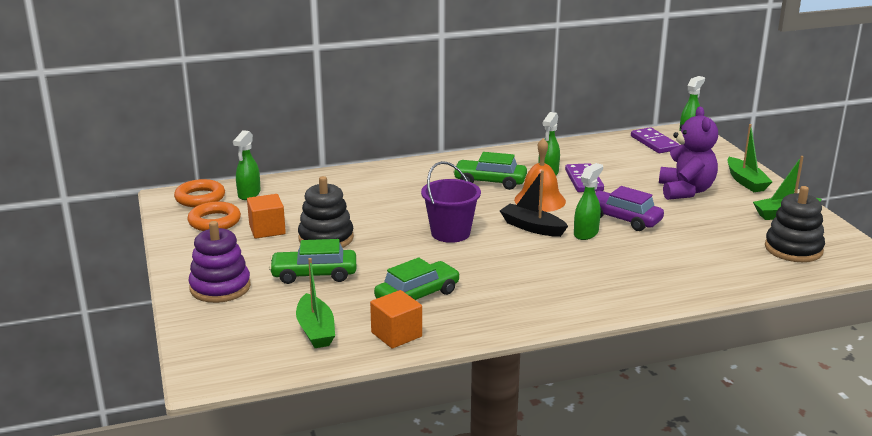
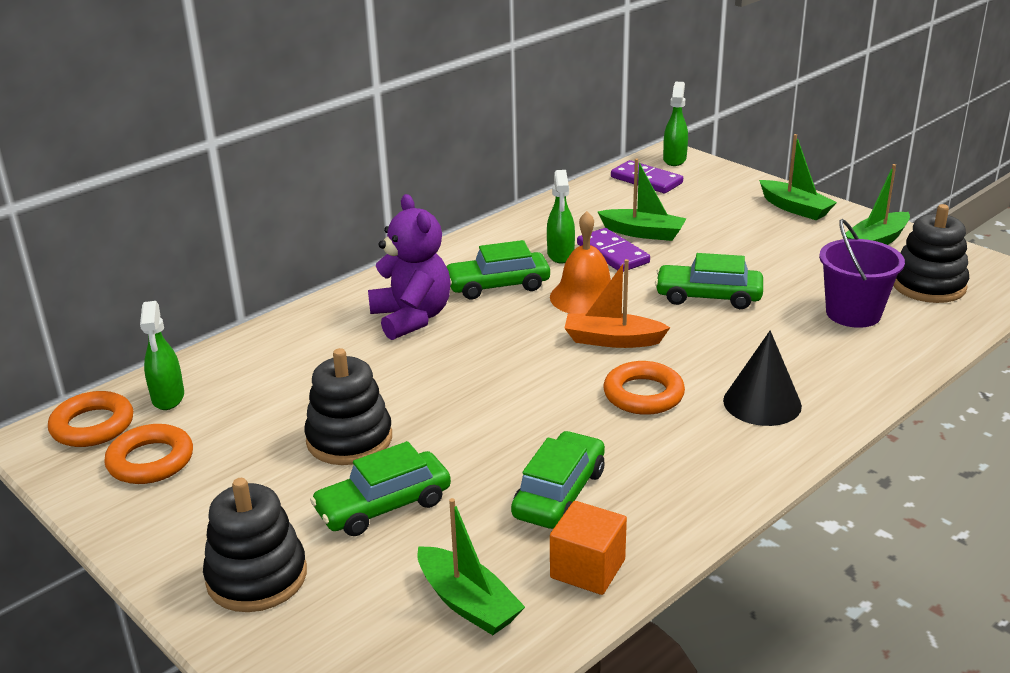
camera: 25 degrees left, 5 degrees up
(220, 287) = (257, 577): purple stacking toy -> black stacking toy
(267, 230) = (247, 451): orange cube -> none
(450, 233) = (516, 379): purple bucket -> purple bucket (853, 313)
(521, 260) = (643, 394): none -> orange ring
(532, 227) = (612, 340): black boat -> orange boat
(586, 233) = (685, 330): green spray bottle -> none
(593, 284) = (762, 403): none -> black cone
(617, 173) = (643, 233): none -> green boat
(622, 219) = (708, 296): purple car -> green car
(685, 191) = (742, 238): purple teddy bear -> purple teddy bear (412, 318)

